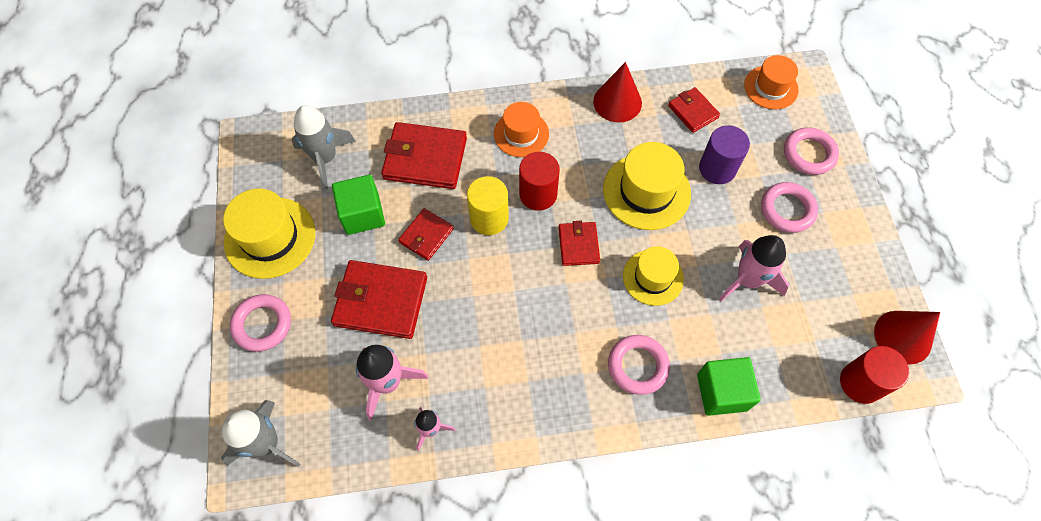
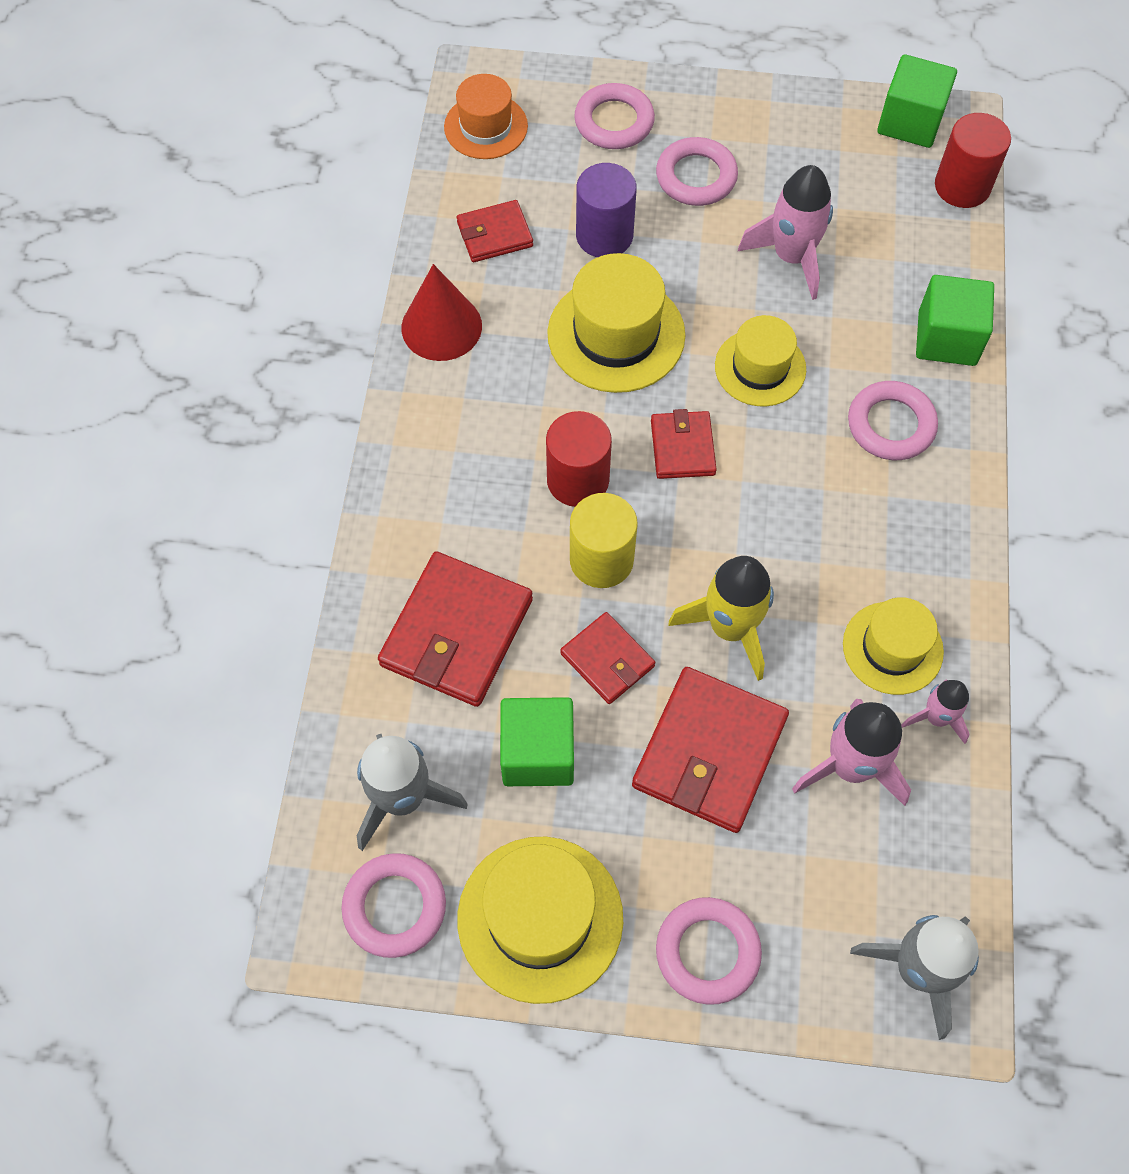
camera: 75 degrees left, 0 degrees up
(267, 170) = (395, 907): none -> pink ring
(463, 296) = (730, 627): none -> yellow rocket
(473, 394) = (892, 648): none -> yellow hat
(521, 134) = (456, 476): orange hat -> none
(578, 245) = (682, 447): red wallet -> red wallet turned 75 degrees clockwise
(902, 337) = (910, 121): red cone -> green cube

